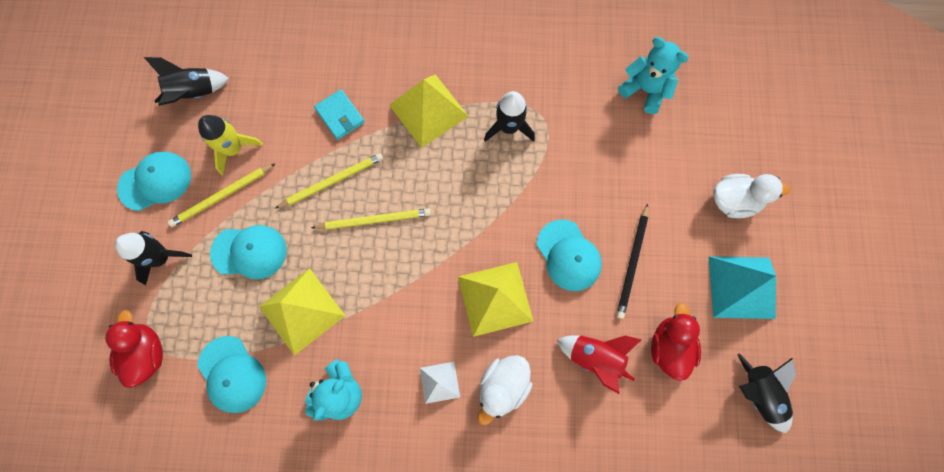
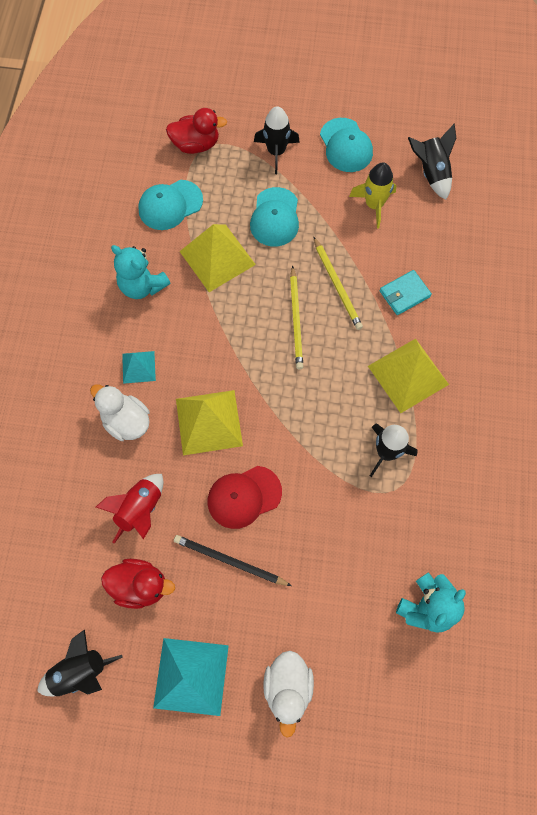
camera: 95 degrees right, 5 degrees down
(222, 196) = (328, 196): yellow pencil -> none
(439, 382) = (138, 367): white pyramid -> turquoise pyramid
(568, 255) = (244, 497): turquoise cap -> red cap

